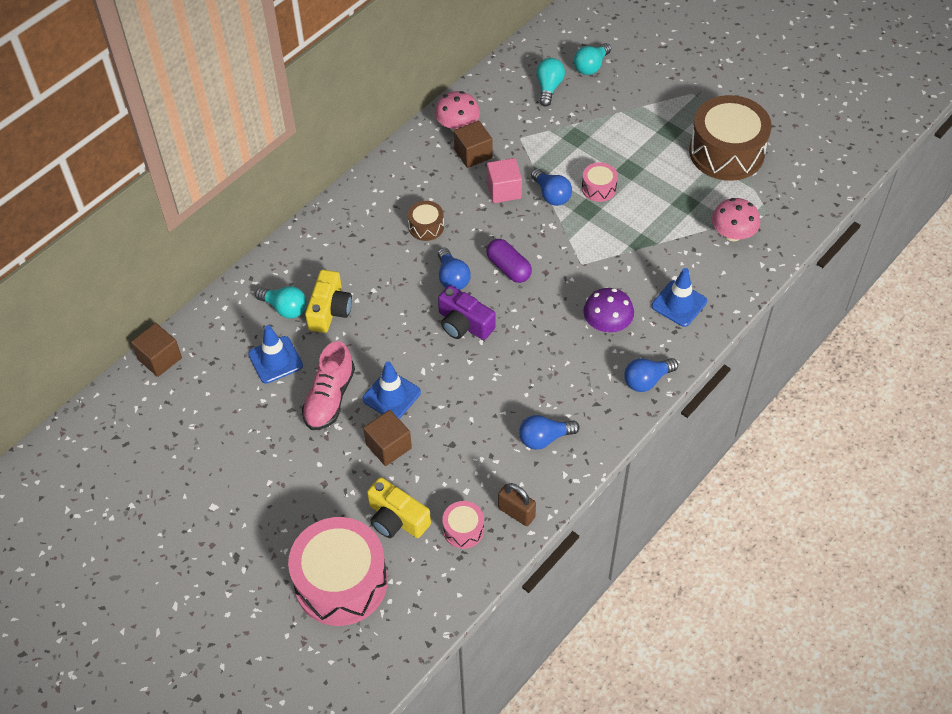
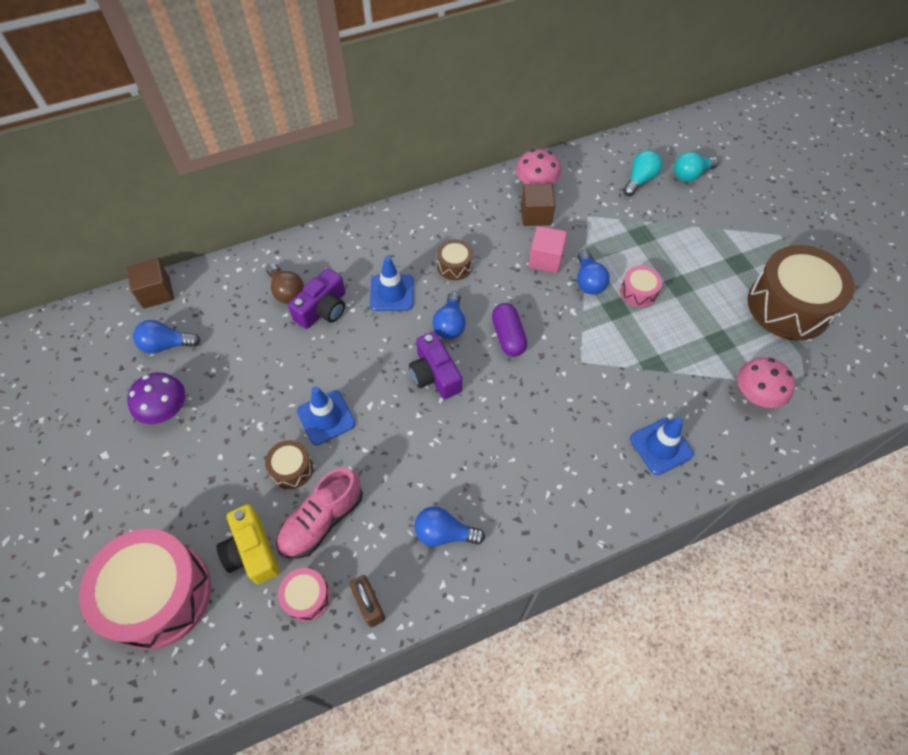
camera: 25 degrees right, 5 degrees up
(275, 360) = (248, 336): blue traffic cone -> blue traffic cone (392, 293)
(285, 308) = (286, 291): turquoise light bulb -> brown light bulb
(329, 310) = (323, 309): yellow camera -> purple camera
(329, 398) = (270, 394): pink shoe -> pink shoe (322, 520)
(388, 446) = (292, 469): brown cube -> brown drum
(607, 324) = (574, 436): purple mushroom -> purple mushroom (166, 410)
(647, 380) = (584, 517): blue light bulb -> blue light bulb (167, 345)

